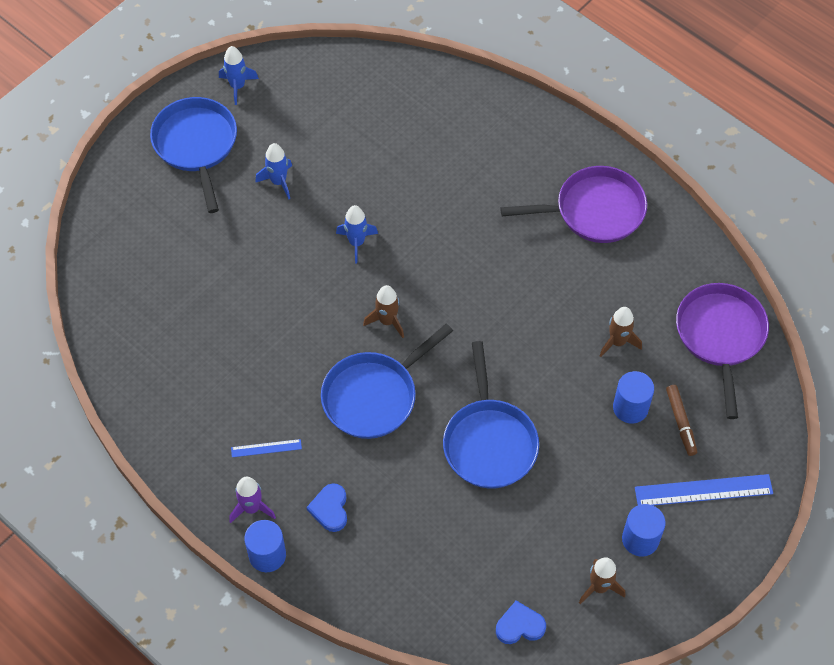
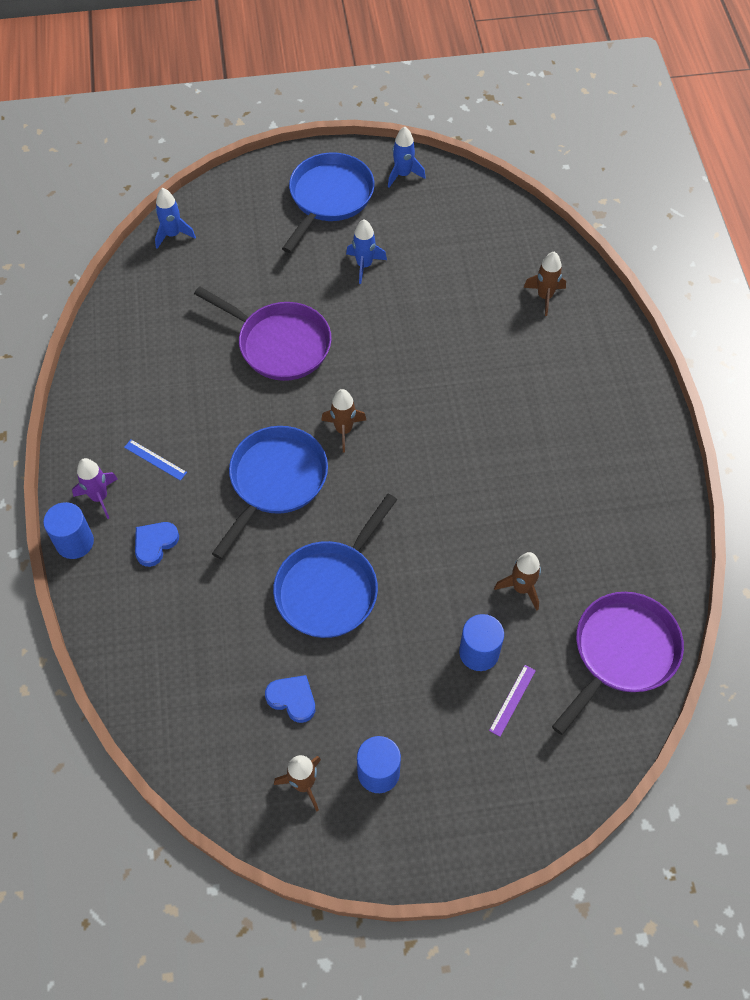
camera: 40 degrees right, 0 degrees up
(356, 243) = (379, 352): blue rocket -> blue rocket (173, 234)
(374, 396) = (275, 481): blue pan -> blue pan turned 120 degrees clockwise
(438, 114) = (545, 296): none -> brown rocket
(519, 626) = (207, 760): blue heart -> blue heart (292, 699)
(594, 211) = (606, 463): purple pan -> purple pan (280, 344)
(681, 422) = (512, 700): brown marker -> purple ruler
(703, 490) = (476, 776): blue ruler -> none

